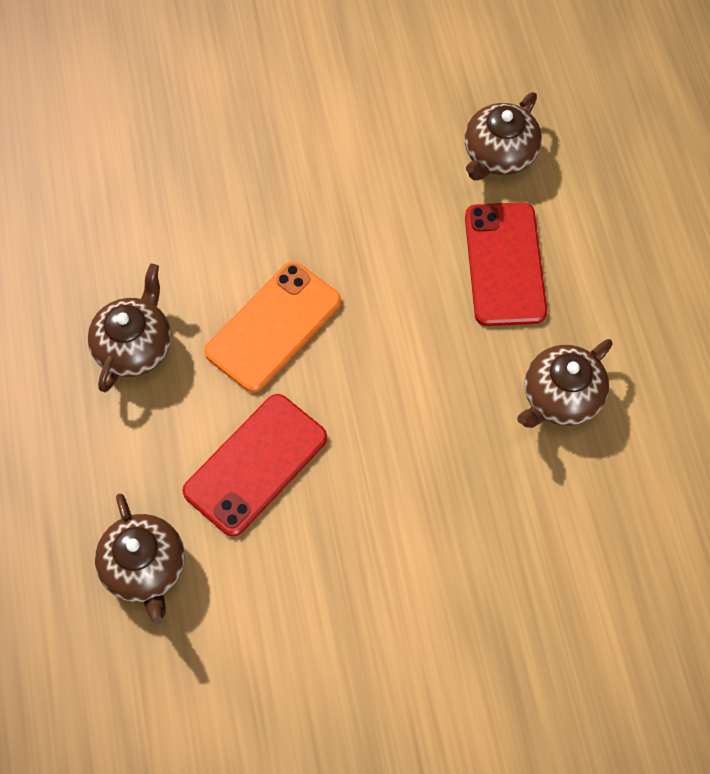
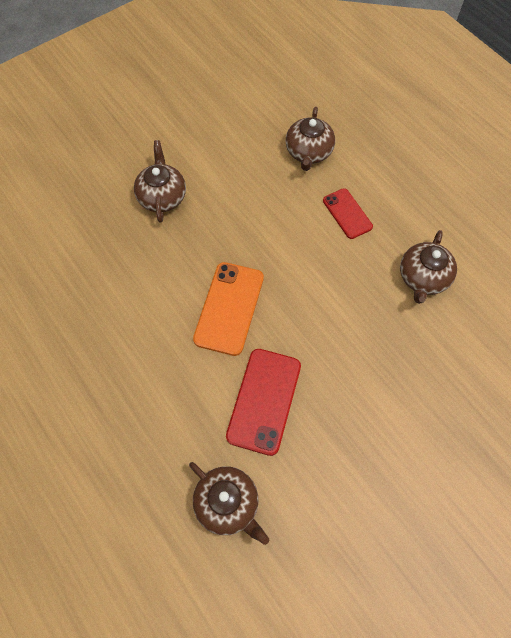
camera: 25 degrees left, 0 degrees up
(135, 346) = (146, 358): brown teapot -> brown teapot (162, 196)
(505, 264) = (347, 213): red phone -> red phone, size x0.62

